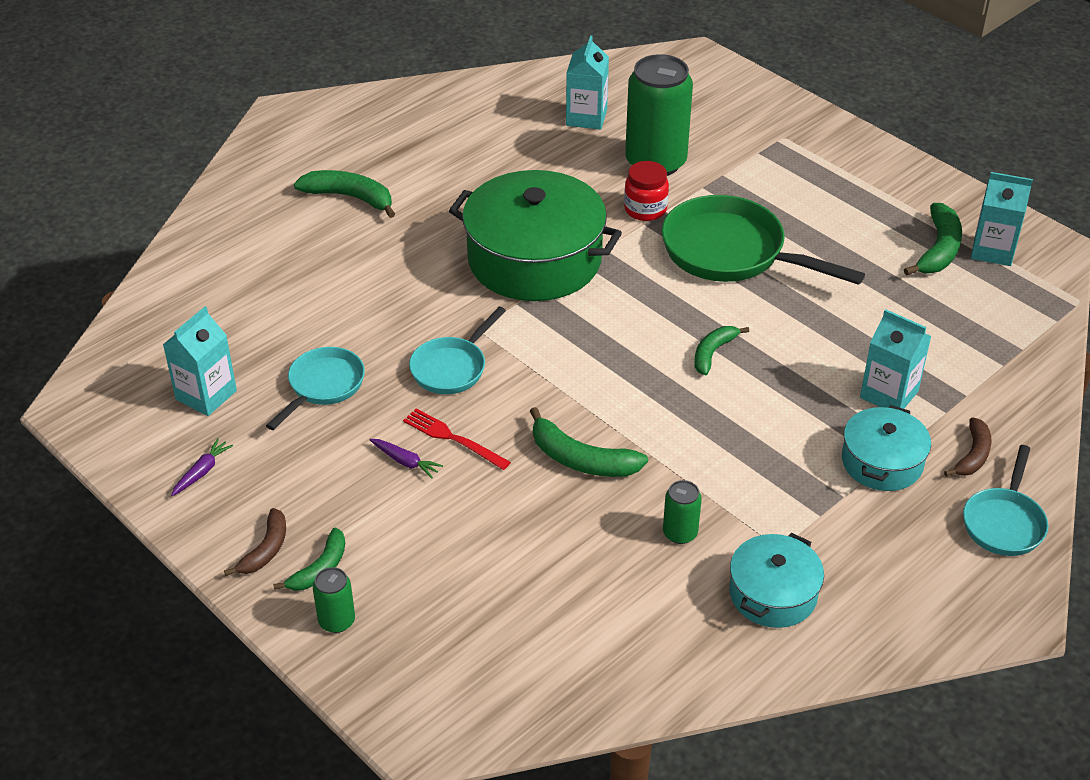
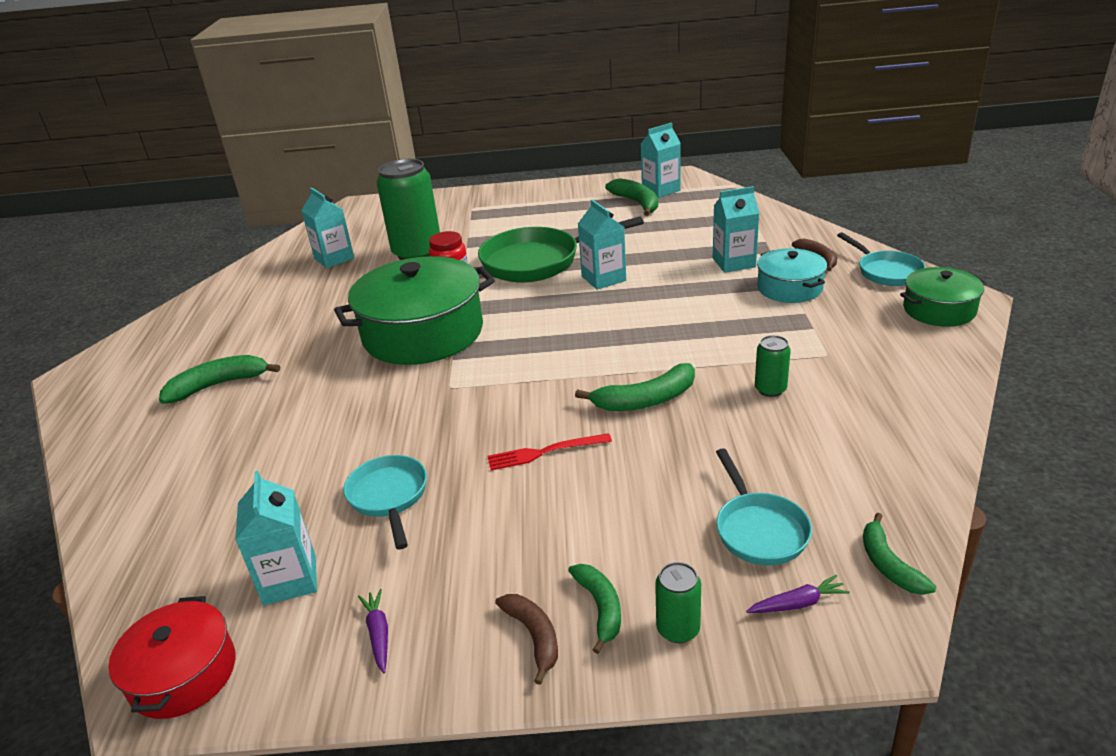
camera: 45 degrees left, 10 degrees down
(98, 406) = (183, 674): none -> red pot
(405, 462) = (537, 490): purple carrot -> purple carrot (798, 603)
(452, 368) = (470, 418): turquoise pan -> turquoise pan (759, 529)
(713, 353) = (615, 304): green banana -> green banana (888, 564)
(750, 317) = (603, 278): none -> turquoise carton
(773, 594) = (870, 376): turquoise pot -> none
(962, 597) = (939, 310): none -> green pot

